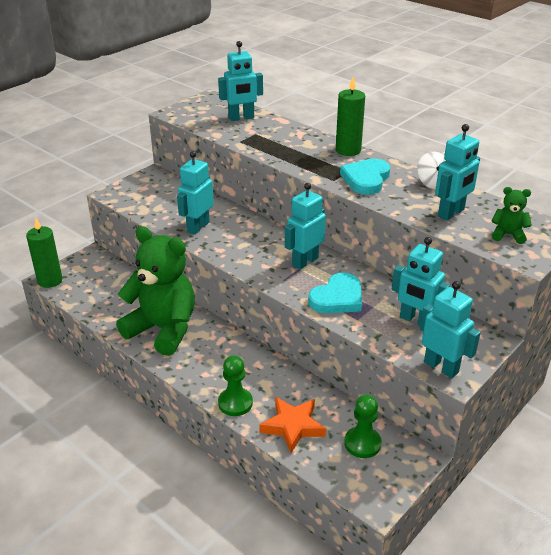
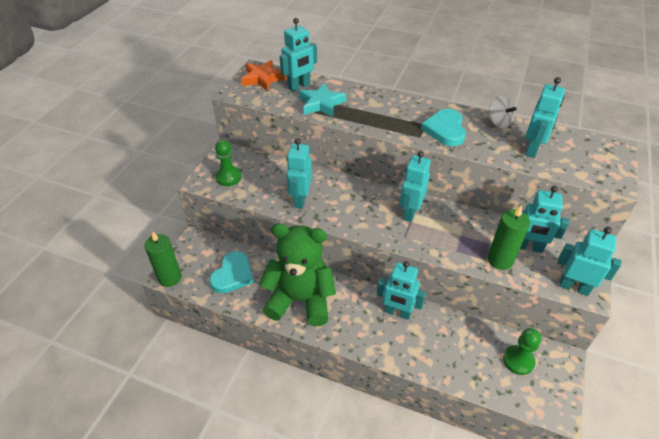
camera: 20 degrees left, 10 degrees up
(235, 403) = (401, 355): green pawn -> green pawn (228, 177)
(252, 135) = (321, 104): none -> turquoise star
(256, 365) = (397, 312): none -> turquoise robot
(293, 426) = (458, 363): orange star -> orange star (263, 78)
(337, 298) = (458, 242): turquoise heart -> turquoise heart (233, 275)
(348, 150) = (411, 103): green candle -> green candle (500, 260)
(508, 235) = (587, 161): green teddy bear -> none

